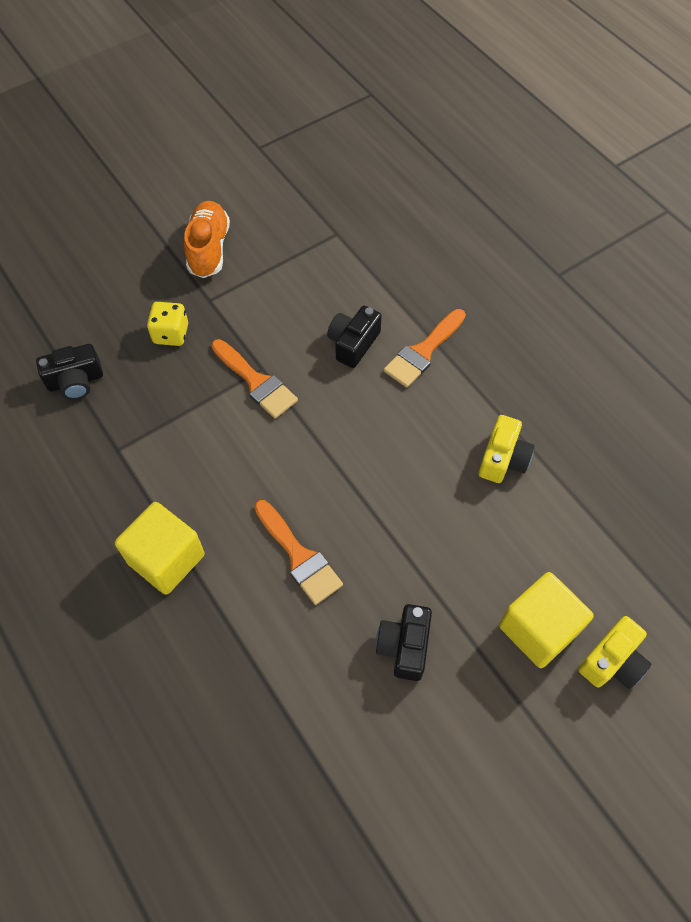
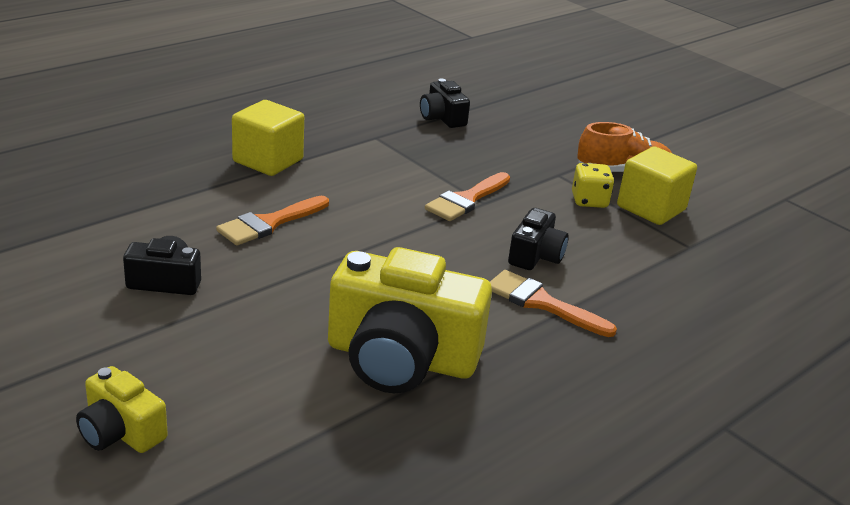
camera: 80 degrees right, 30 degrees down
(171, 334) = (509, 157): yellow dice -> yellow dice (589, 201)
(353, 343) = (535, 256): black camera -> black camera turned 90 degrees clockwise
(503, 459) = (401, 358): yellow camera -> yellow camera, size x2.01
(538, 629) = (172, 374): yellow cube -> yellow cube (651, 208)

